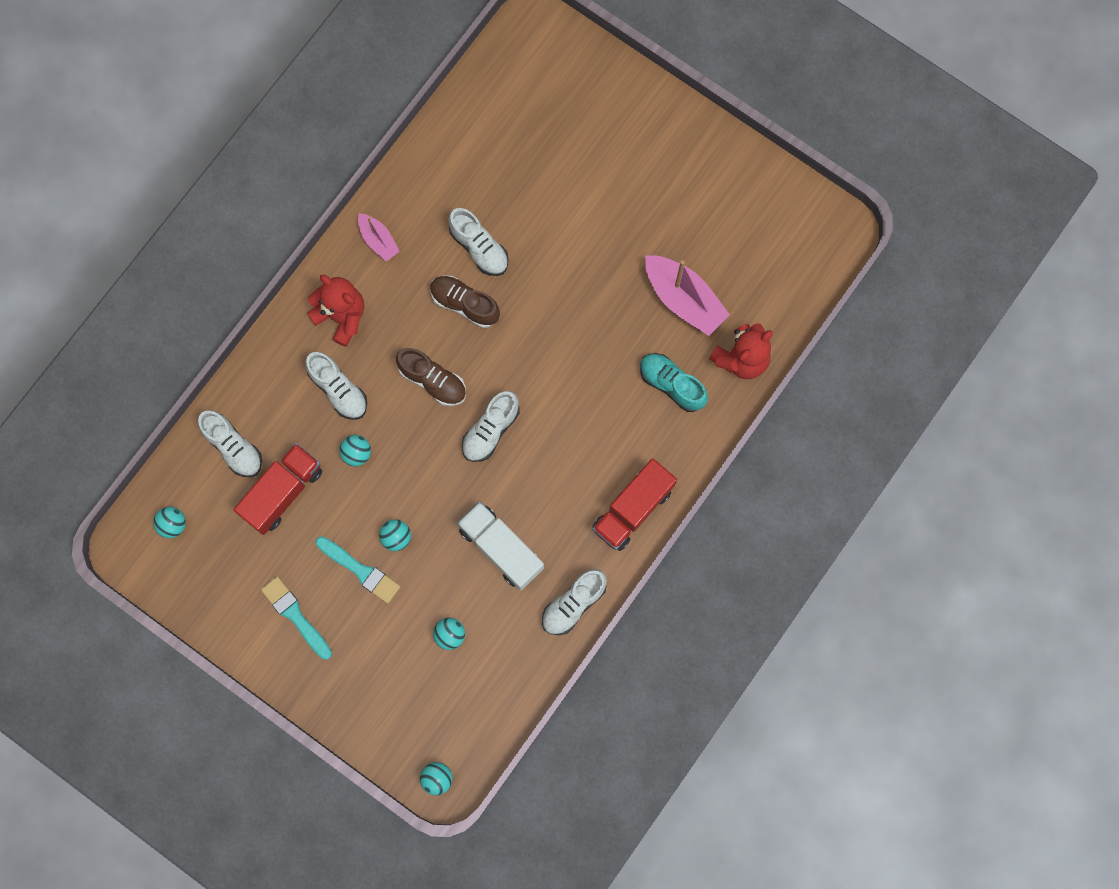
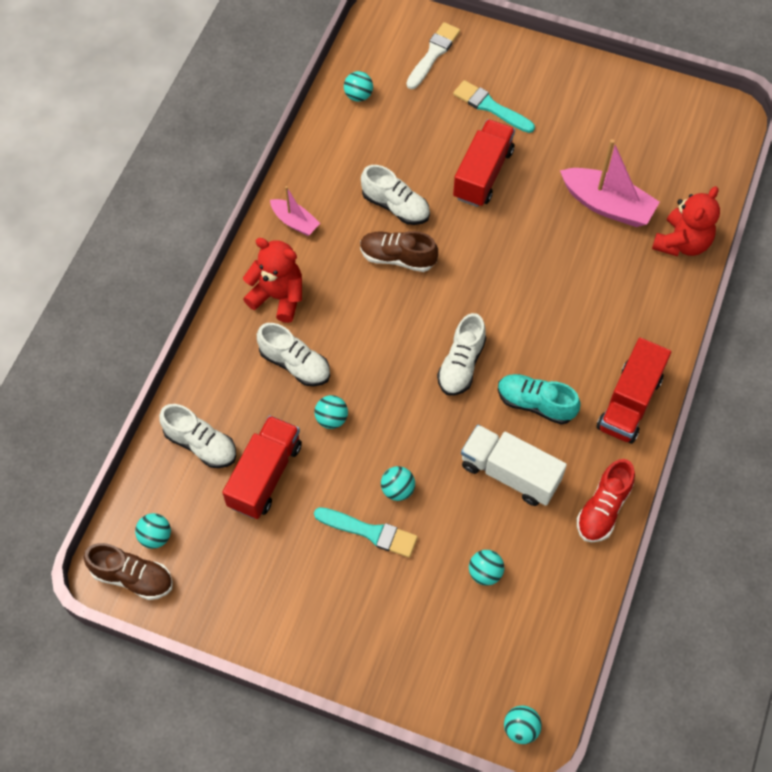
camera: 15 degrees left, 15 degrees down
(295, 615) = (313, 596): turquoise brush -> turquoise brush (490, 107)
(433, 381) = (388, 333): brown shoe -> brown shoe (132, 577)
(479, 113) = (358, 95): none -> turquoise ball
(568, 82) = (433, 54): none -> white brush
(573, 604) = (603, 508): white shoe -> red shoe
(574, 234) = (483, 174): none -> red truck
(672, 384) = (624, 281): turquoise shoe -> turquoise shoe (535, 404)

